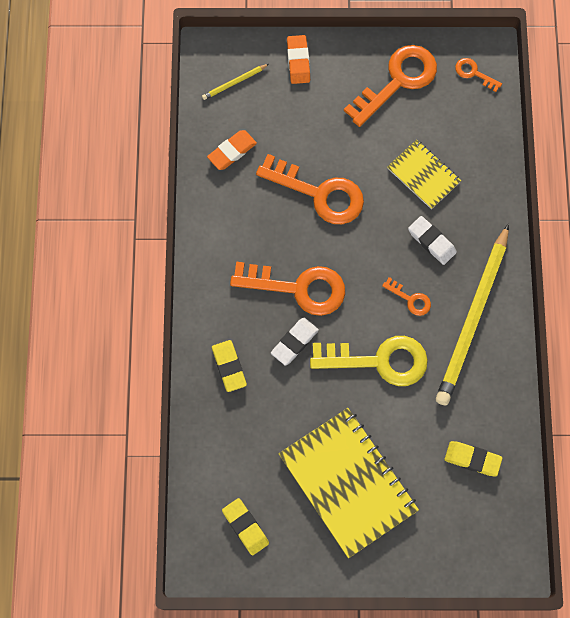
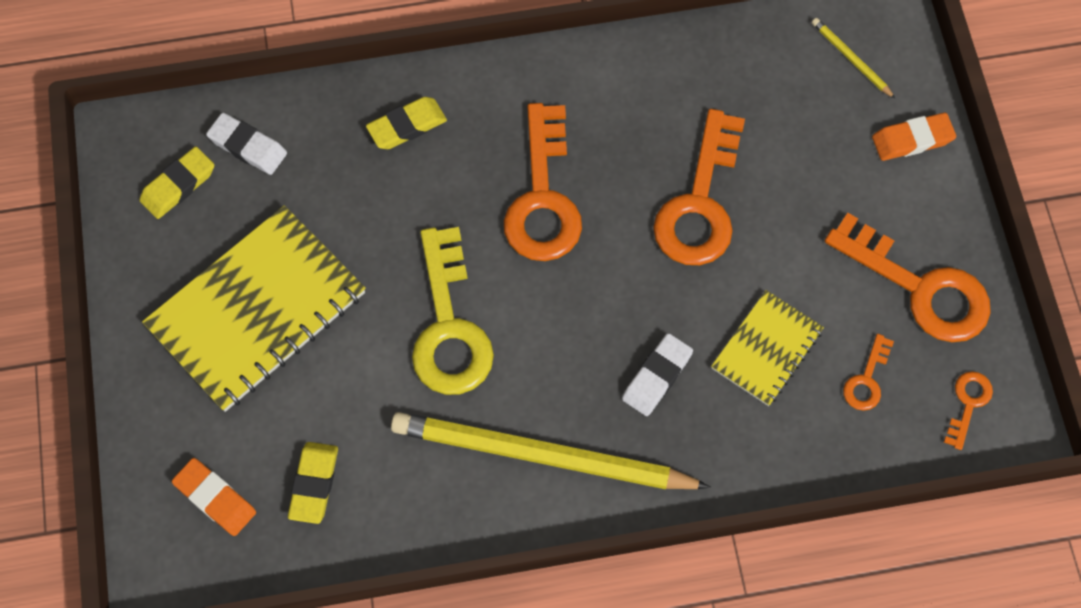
camera: 80 degrees right, 5 degrees down
(232, 151) = (738, 74): orange eraser -> orange eraser (215, 498)
(294, 342) = (458, 206): white eraser -> white eraser (247, 147)
(410, 299) = (555, 358): orange key -> orange key (867, 379)

